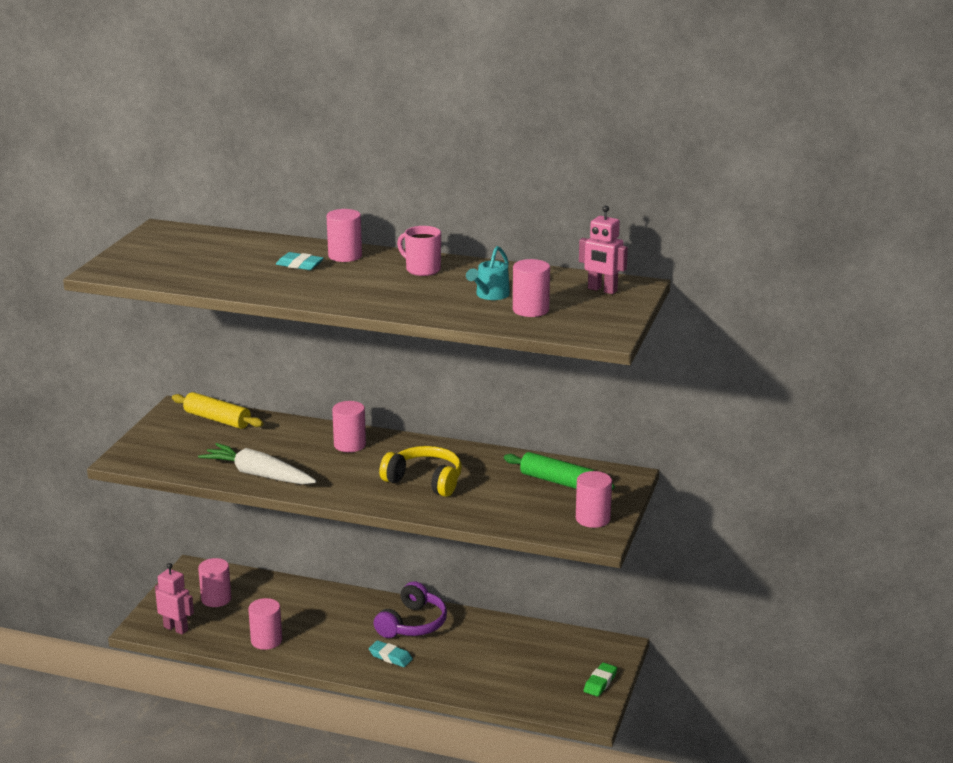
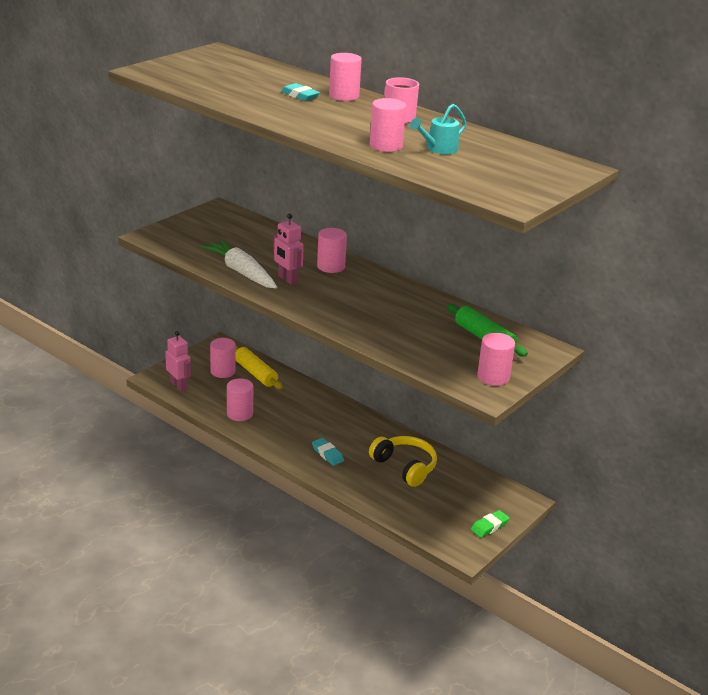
camera: 20 degrees right, 5 degrees up
(217, 419) = (242, 223): yellow rolling pin -> yellow rolling pin (255, 373)
(412, 624) = (361, 433): purple headphones -> none
(425, 481) = (371, 309): yellow headphones -> yellow headphones (405, 467)
(530, 310) = (464, 168): pink cylinder -> pink cylinder (386, 146)
(602, 290) = (545, 165): pink robot -> pink robot (287, 279)

